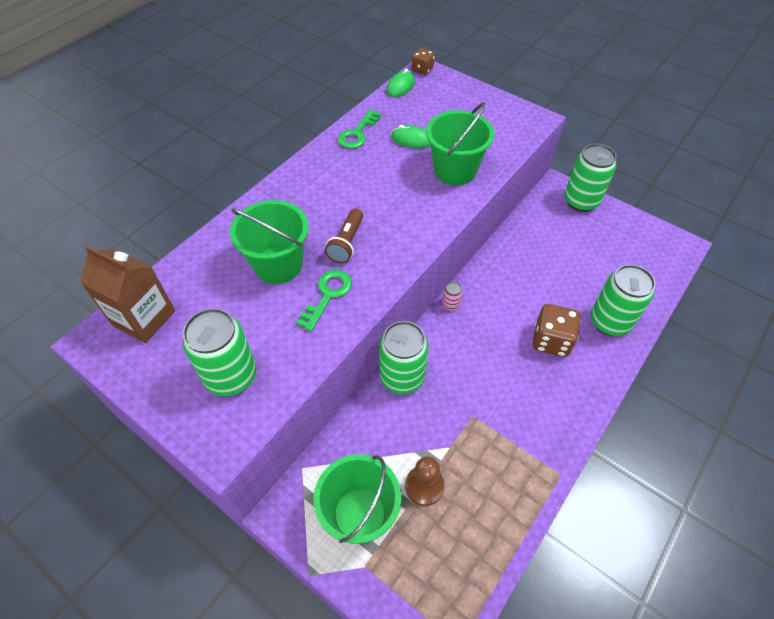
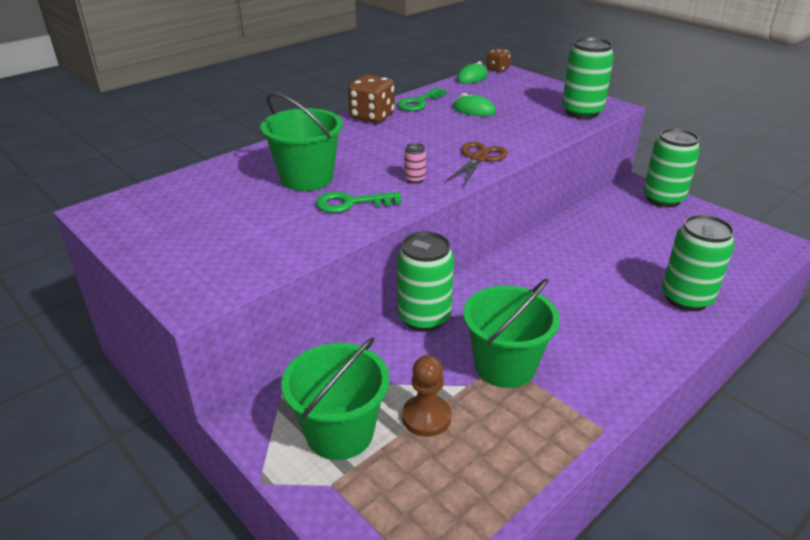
camera: 10 degrees right, 20 degrees down
(144, 318) = (155, 201): brown carton -> none
(231, 376) = (226, 249): green can -> green can (582, 112)
(327, 295) = (351, 203): green key -> green key turned 135 degrees counterclockwise
(346, 243) = (384, 170): brown flashlight -> none
(429, 214) = (479, 158): none -> brown scissors
(450, 305) = (495, 265): pink can -> pink can (415, 179)
(455, 170) = (515, 132): green bucket -> green bucket (505, 366)
(551, 340) = (610, 306): brown dice -> brown dice (372, 116)

